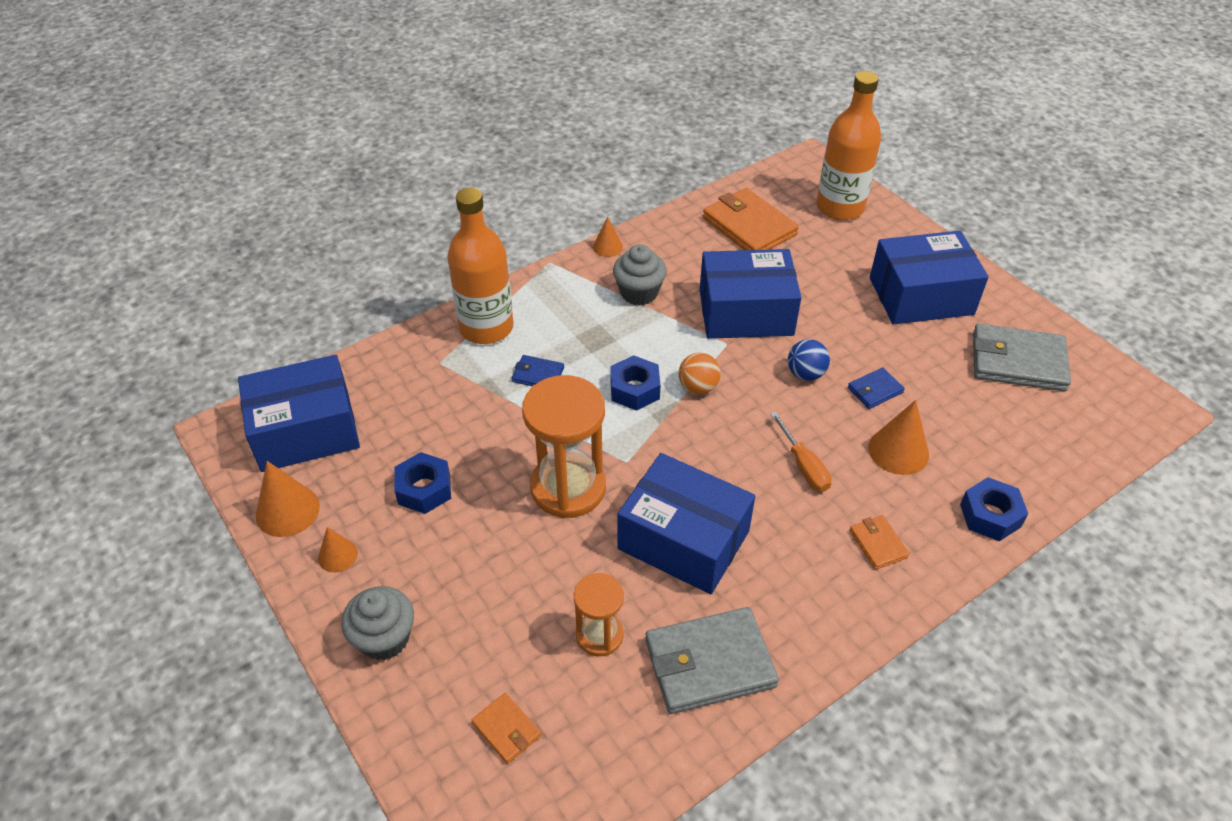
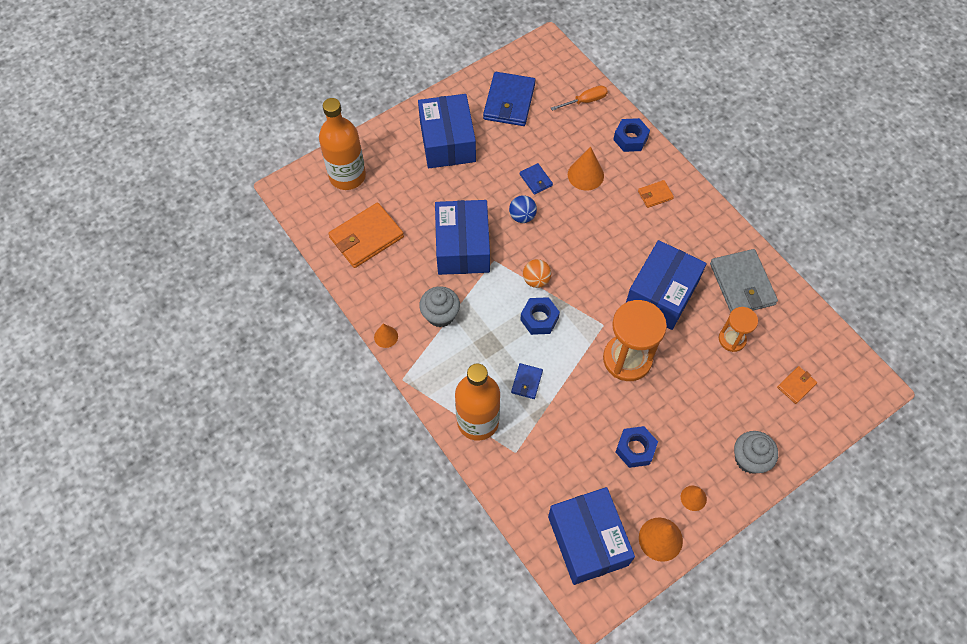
camera: 90 degrees left, 15 degrees up
(804, 466) = (600, 225): orange screwdriver -> orange screwdriver (585, 101)
(1017, 361) = (509, 101): grey wallet -> blue wallet

